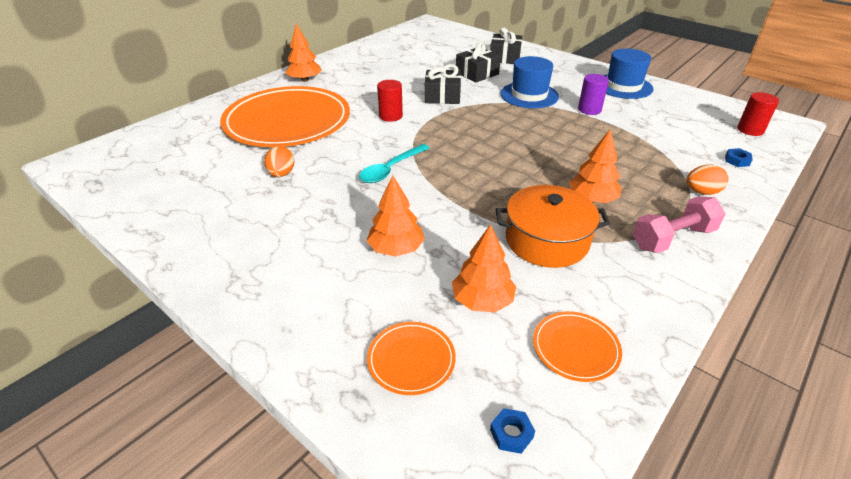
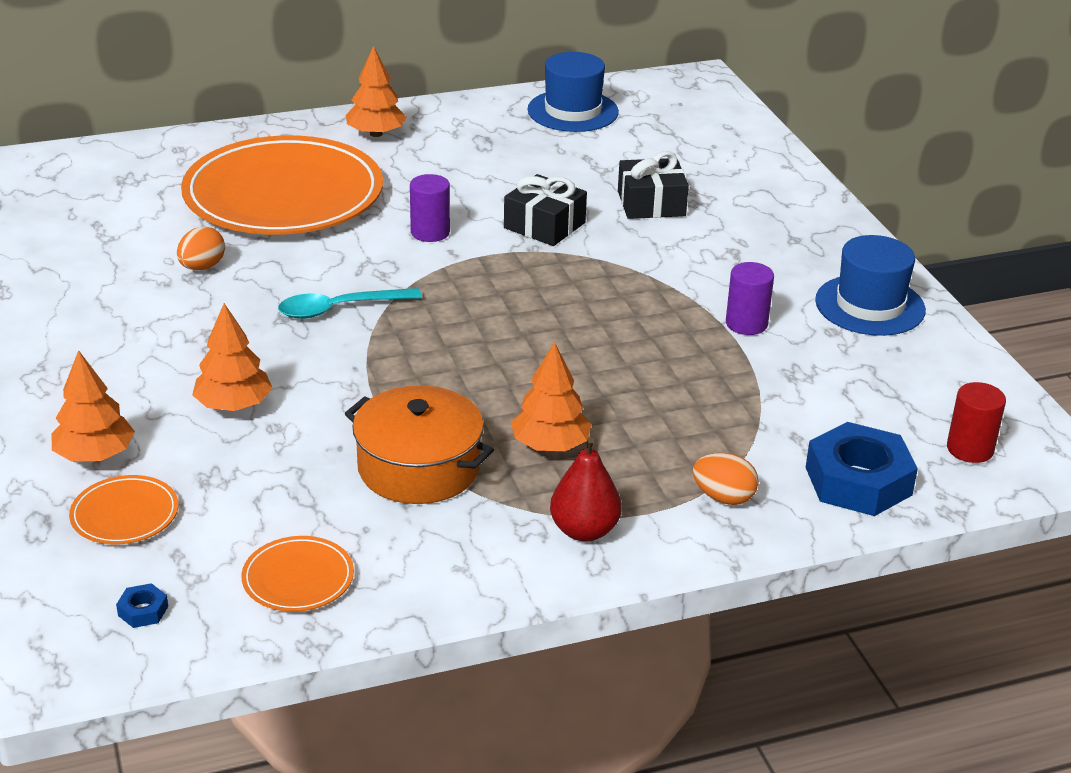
camera: 30 degrees right, 5 degrees down
(390, 116) = (430, 232): red cylinder -> purple cylinder
(482, 300) = (260, 495): orange tree -> orange tree (95, 455)
(505, 57) = (740, 189): black gift -> none
(529, 95) = (683, 268): blue hat -> blue hat (573, 111)
(672, 238) = (584, 531): pink dumbbell -> red pear
(737, 160) = (858, 481): blue nut -> blue nut, size x2.45

